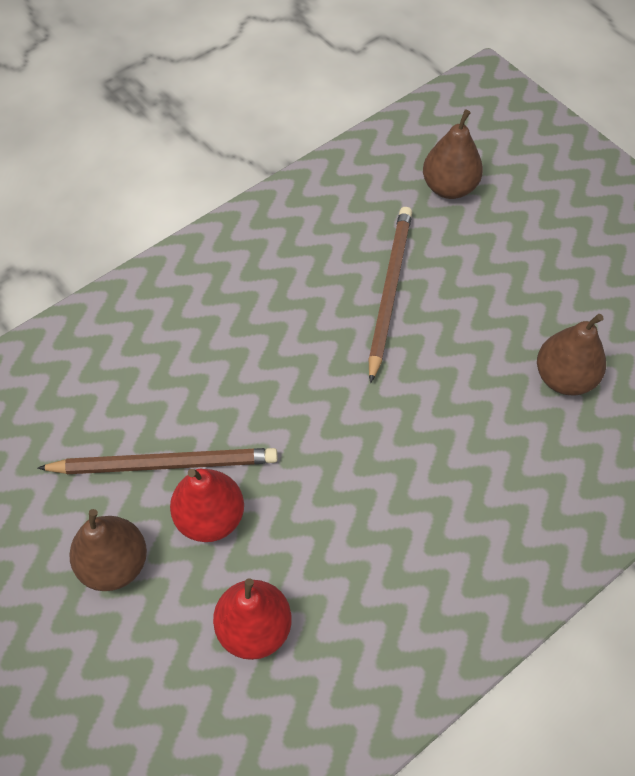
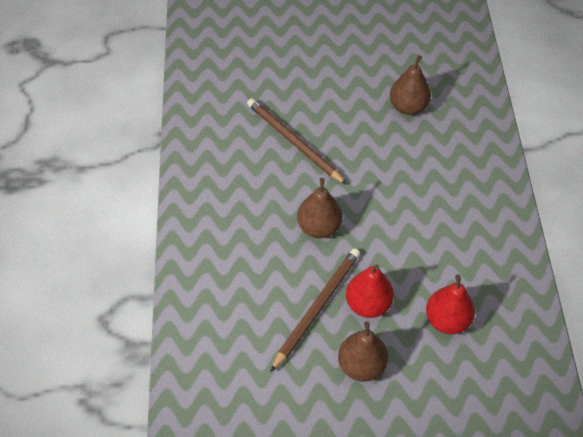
camera: 55 degrees left, 5 degrees down
(449, 187) = (250, 75): brown pear -> brown pear (319, 227)

